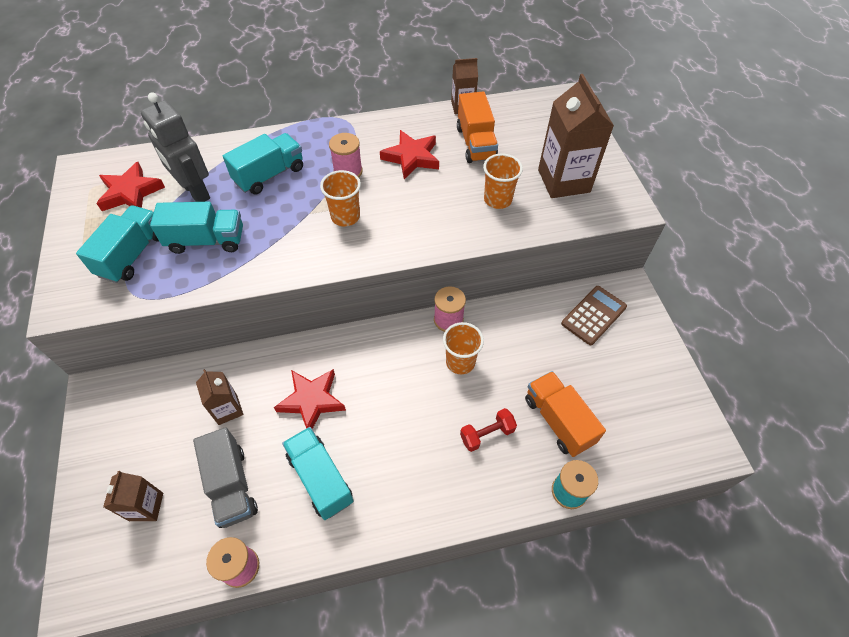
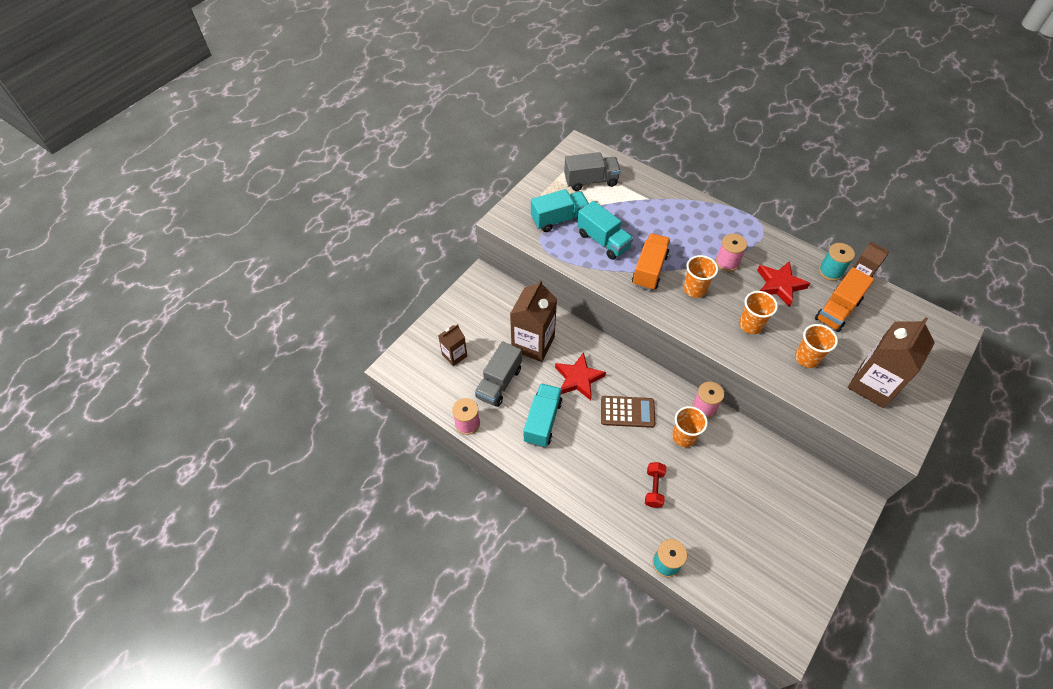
camera: 50 degrees right, 0 degrees up
(130, 192) = (591, 181): red star -> grey truck
(195, 191) = (625, 206): grey robot -> none
(227, 409) = (533, 343): brown carton -> brown carton, size x1.83
(269, 175) = (676, 228): turquoise truck -> none
(426, 209) = (750, 325): none -> orange cup
(437, 117) = (830, 271): none -> turquoise spool
(487, 434) = (654, 488): red dumbbell -> red dumbbell turned 75 degrees clockwise
(558, 421) = (705, 524): orange truck -> orange truck (649, 270)
(593, 315) = (807, 493): brown calculator -> brown calculator (627, 412)

